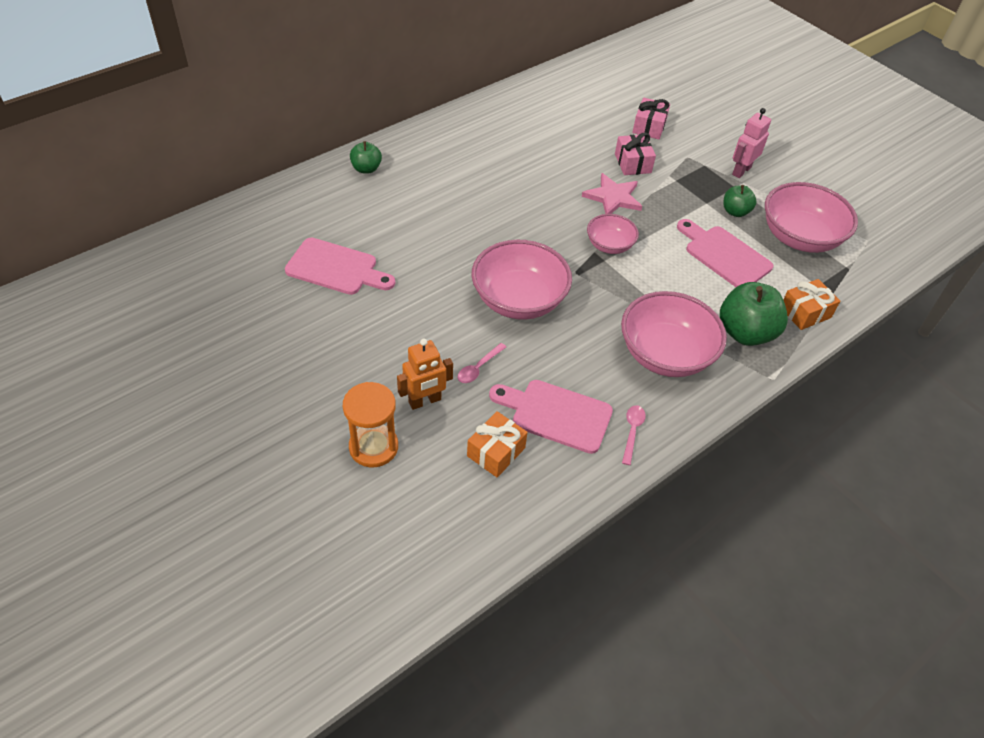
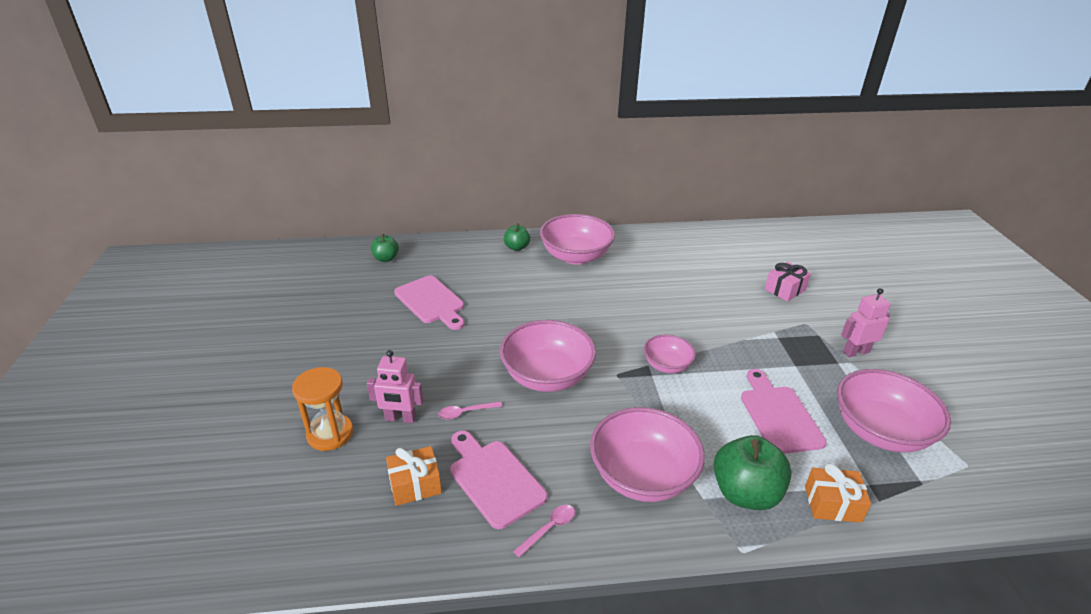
camera: 35 degrees right, 15 degrees down
(425, 401) = (400, 418): orange robot -> pink robot
(436, 158) = (576, 256): none -> pink bowl
(613, 197) = (703, 330): pink star -> none
(632, 163) = (745, 311): pink gift -> none
(735, 212) = (821, 383): green apple -> green apple (386, 258)

